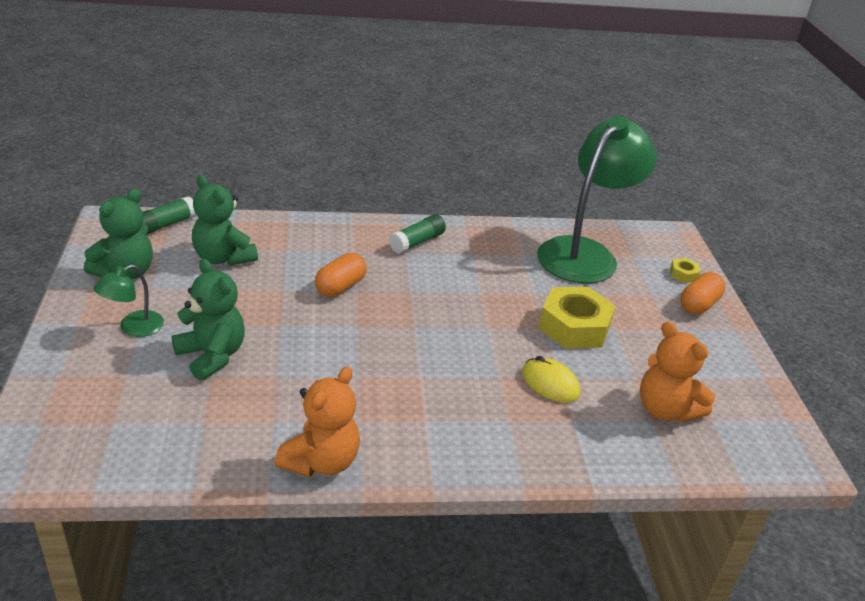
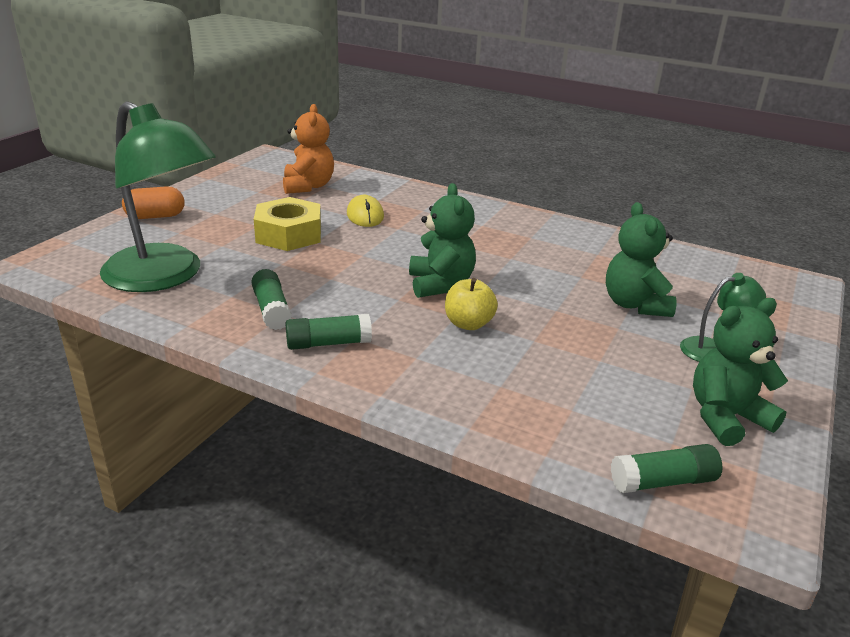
camera: 145 degrees left, 5 degrees down
(223, 258) = (589, 398): green teddy bear -> green teddy bear (440, 284)
(321, 461) = (573, 228): orange teddy bear -> none
(340, 287) = (468, 324): orange capsule -> yellow apple
(482, 253) = (272, 310): none -> green glue stick
(585, 253) = (164, 277): green lamp -> green lamp turned 120 degrees counterclockwise
(683, 274) = (114, 235): yellow nut -> none

